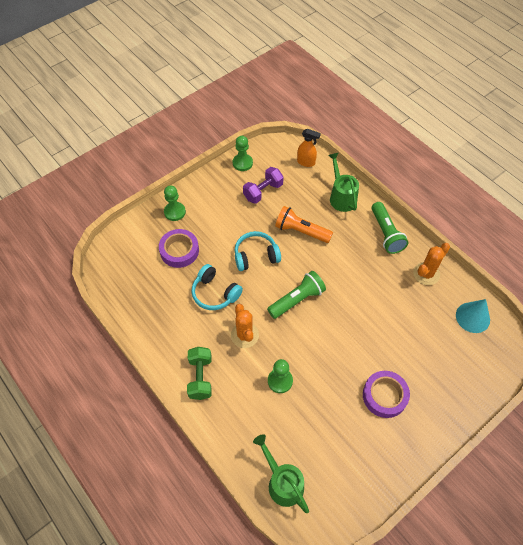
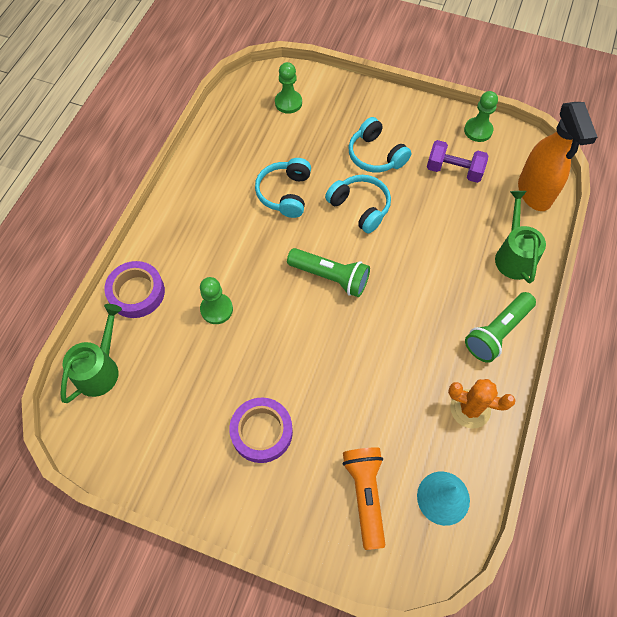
camera: 60 degrees right, 5 degrees up
(175, 212) = (361, 104): green pawn -> green pawn (288, 103)
(179, 251) = (315, 134): purple tape -> purple tape (136, 292)
(200, 377) = (177, 232): green dumbbell -> none
(222, 226) = (375, 155): none -> turquoise headphones
(244, 335) = (251, 247): orange cactus -> none
(301, 231) = (428, 236): orange flashlight -> orange flashlight (365, 495)
(306, 162) = (534, 193): orange spray bottle -> orange spray bottle, size x1.82
(341, 197) = (513, 255): green watering can -> green watering can turned 45 degrees counterclockwise

